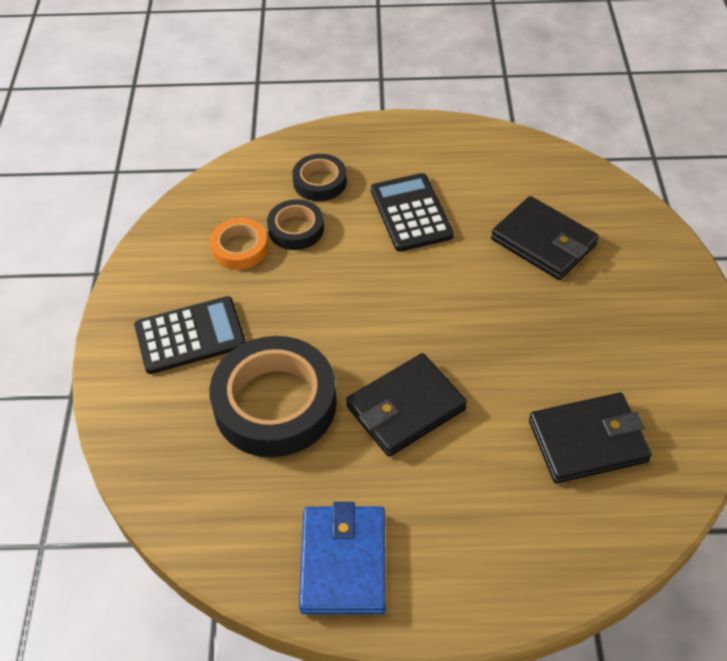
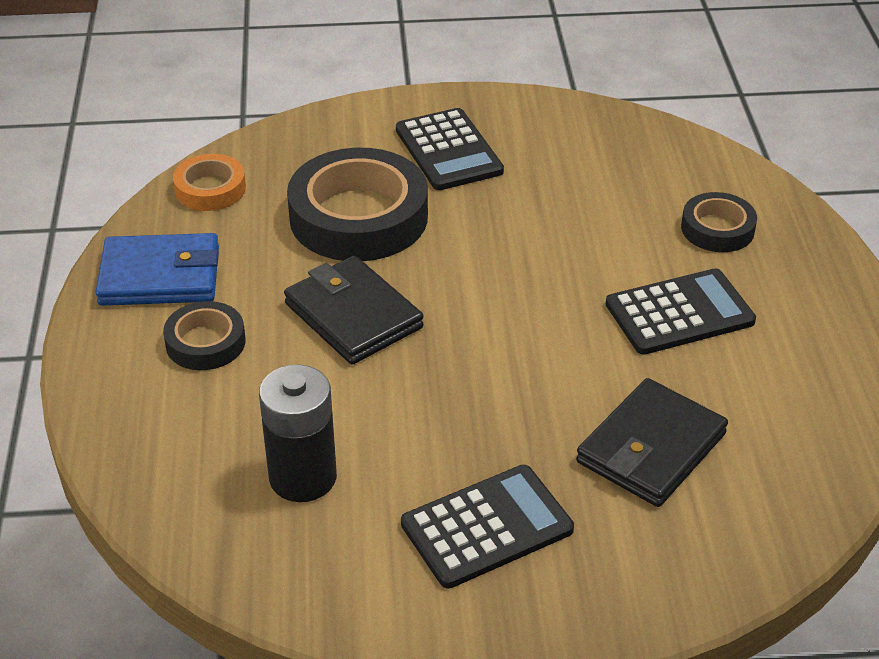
camera: 85 degrees right, 10 degrees down
(240, 248) = (585, 173): orange tape -> orange tape (210, 189)
(296, 229) = (626, 214): black tape -> black tape (205, 342)
(587, 441) = (303, 477): black wallet -> black battery
(623, 332) = (487, 527): none -> black calculator

